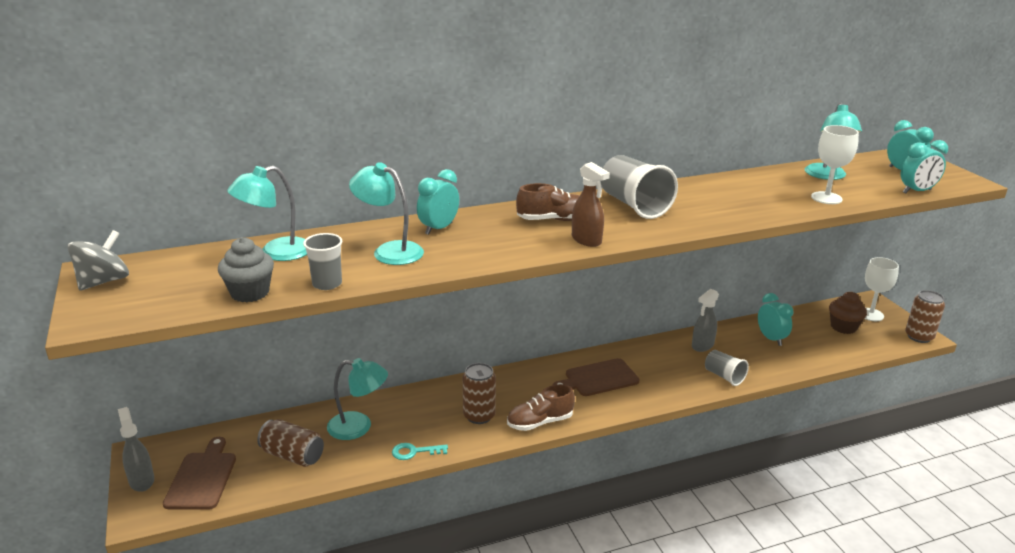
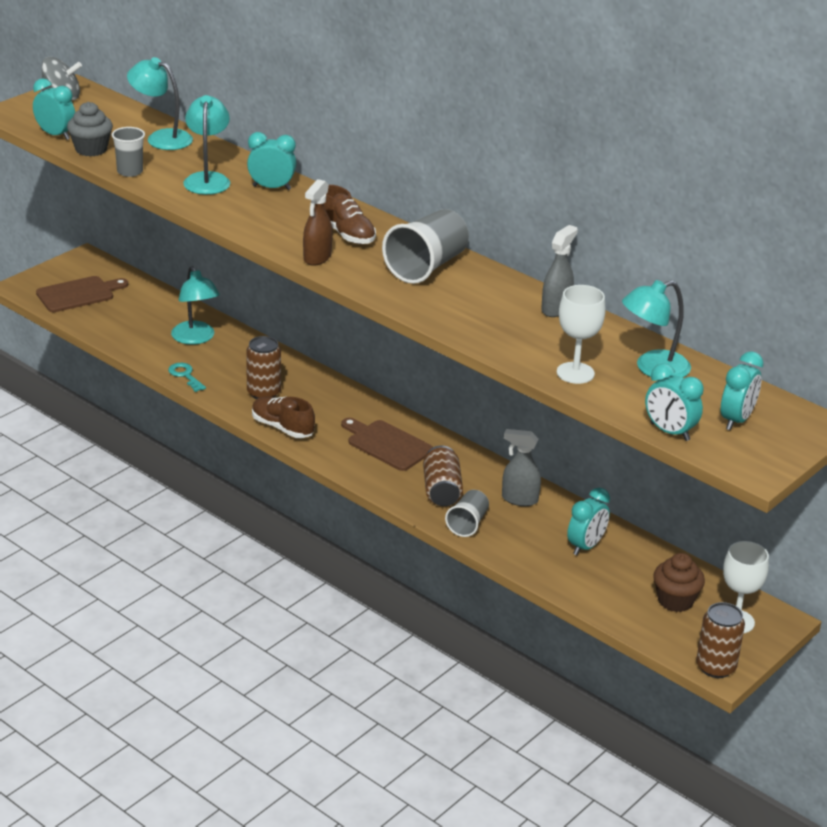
camera: 60 degrees right, 5 degrees up
(141, 480) = (56, 272): grey spray bottle -> grey spray bottle (556, 309)
(188, 305) = (56, 135): none -> turquoise clock
(292, 455) = (134, 321): brown can -> brown can (442, 490)

